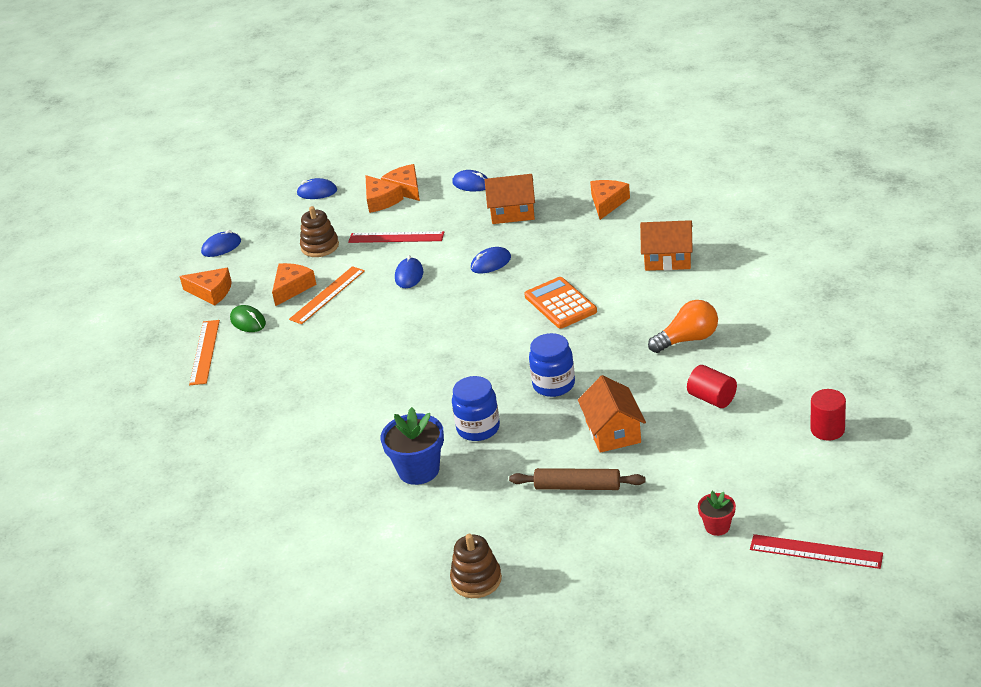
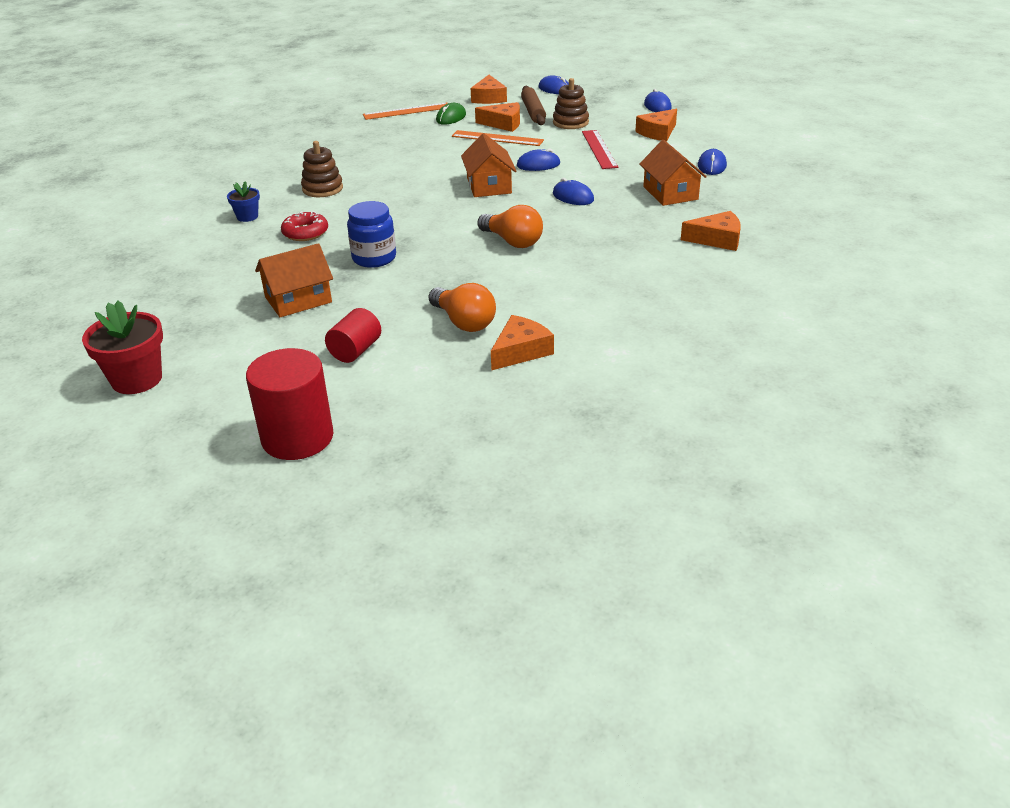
camera: 70 degrees right, 0 degrees up
(405, 189) = (684, 139): orange cheese -> orange cheese (521, 351)
(418, 470) = (247, 217): blue flower pot -> blue flower pot, size x0.55
(476, 580) = (95, 265): brown stacking toy -> brown stacking toy (322, 189)
(478, 428) = (305, 233): blue jar -> red donut
(560, 304) = (512, 241): orange calculator -> orange light bulb
(577, 487) = (214, 293): brown rolling pin -> brown rolling pin (533, 112)
(668, 259) = (619, 290): orange house -> orange house (489, 186)
(717, 526) = (137, 379): red flower pot -> red flower pot, size x1.80
(815, 551) = (79, 450): red ruler -> none
(827, 429) = (297, 437): red cylinder -> red cylinder, size x1.68

